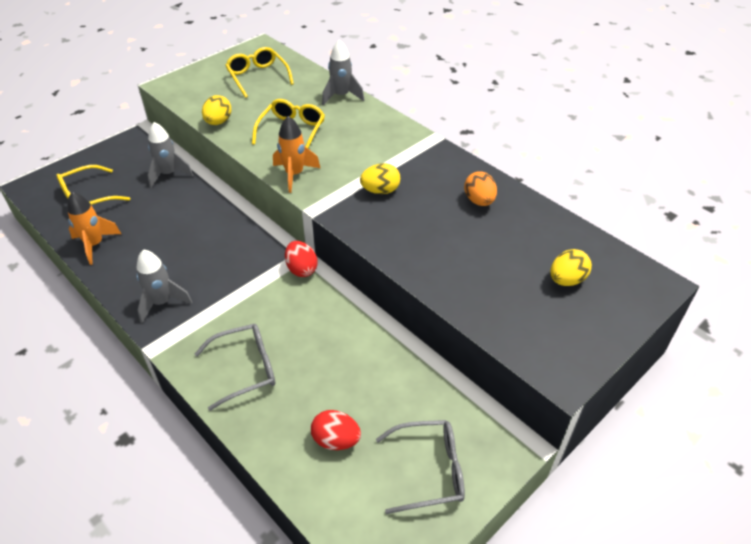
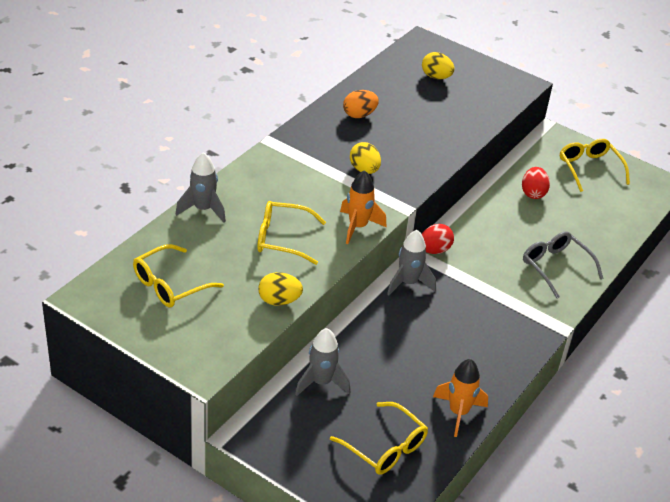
camera: 105 degrees left, 5 degrees down
(162, 302) = (511, 336): grey rocket -> grey rocket (408, 283)
(336, 440) = (590, 211): red egg -> red egg (533, 193)
(429, 470) = (589, 168): grey glasses -> yellow glasses

